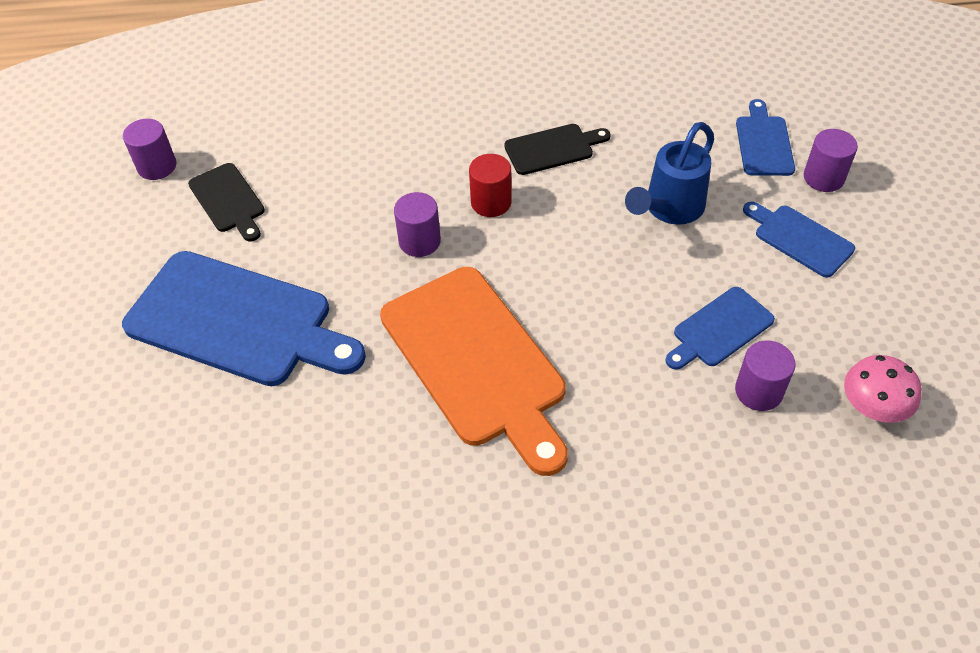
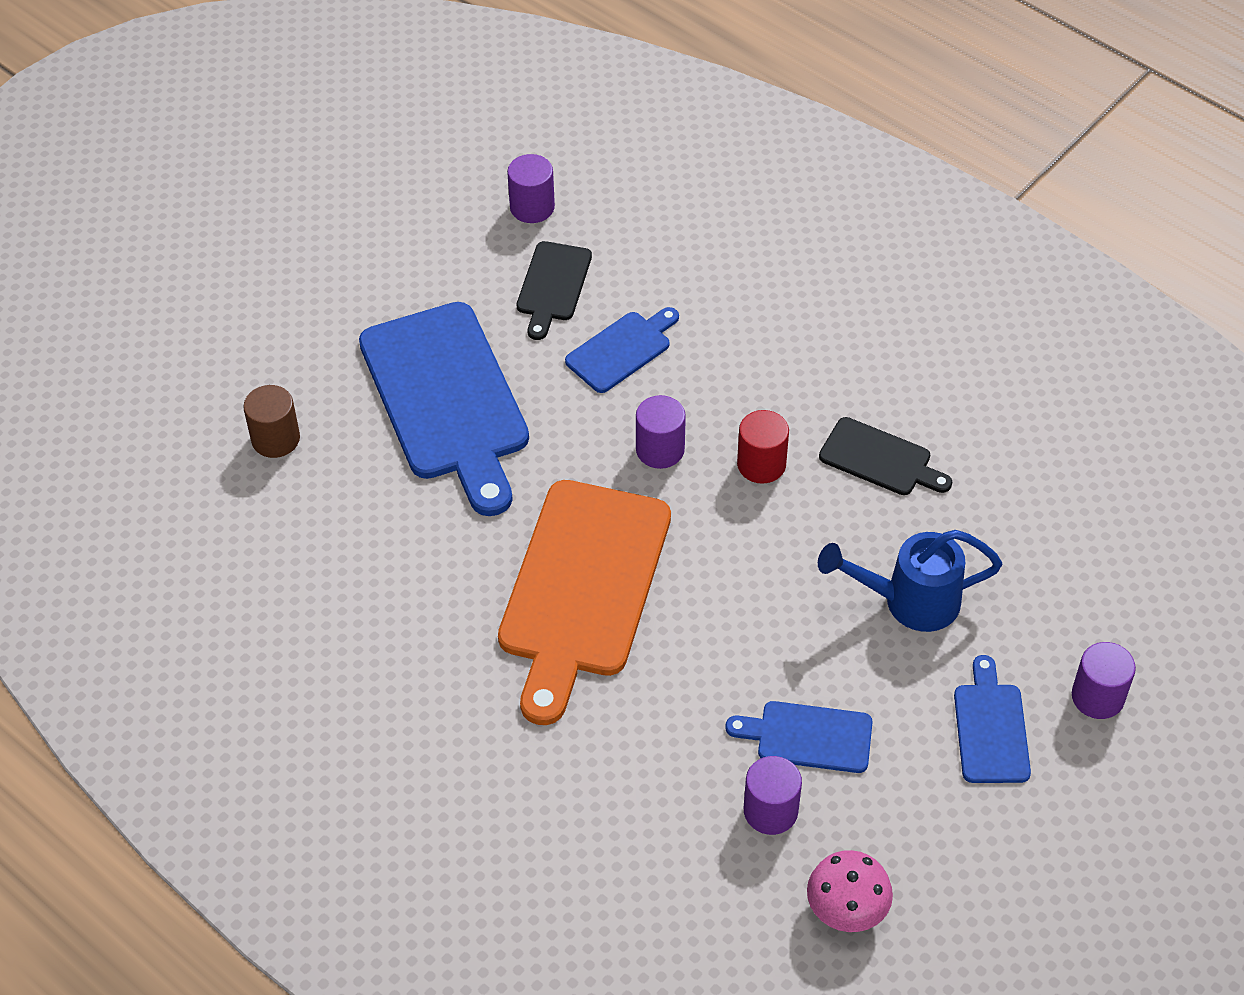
camera: 45 degrees right, 0 degrees up
(133, 448) = (275, 439): none -> brown cylinder
(763, 143) = (1088, 617): blue cutting board -> blue cutting board (622, 350)

